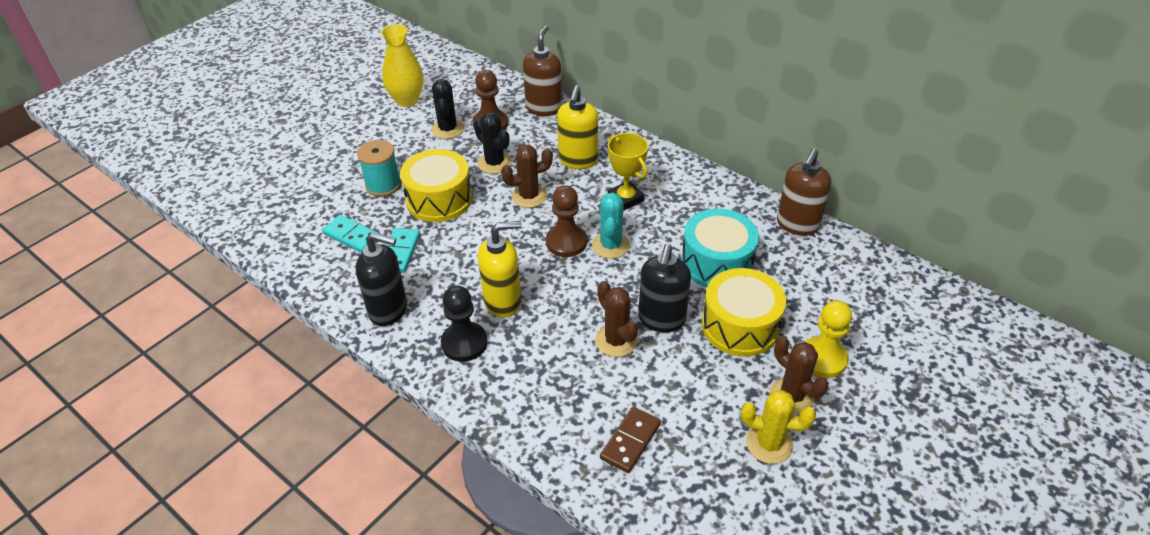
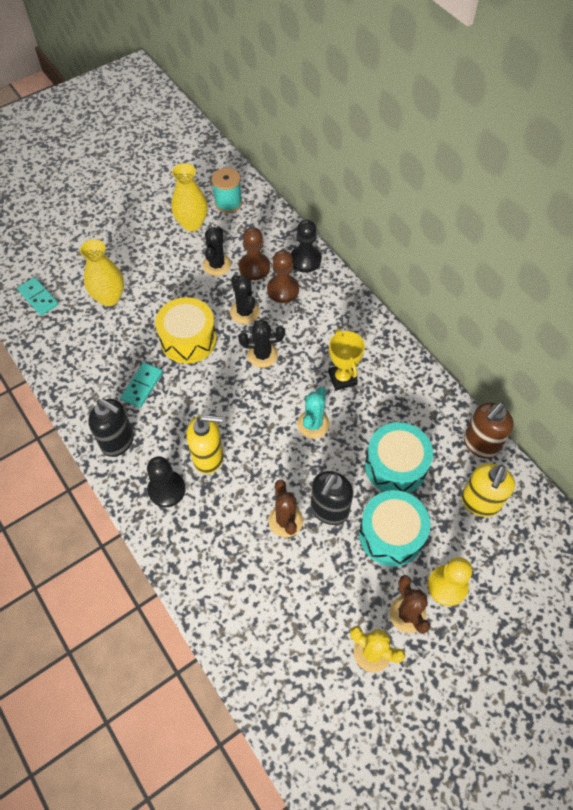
camera: 15 degrees right, 15 degrees up
(333, 180) = (109, 297): none -> yellow vase
(351, 236) = (109, 359): turquoise domino -> turquoise domino (38, 297)
(383, 185) = (147, 313): turquoise spool -> turquoise spool (228, 203)
(529, 196) = (262, 355): brown cactus -> black cactus
(544, 108) = (305, 260): brown soap dispenser -> black pawn
(566, 242) = (278, 411): brown pawn -> brown pawn (283, 290)
(578, 160) = (316, 326): yellow soap dispenser -> yellow soap dispenser (479, 502)
(630, 441) = (265, 617): brown domino -> none
(740, 326) = (391, 534): yellow drum -> turquoise drum

